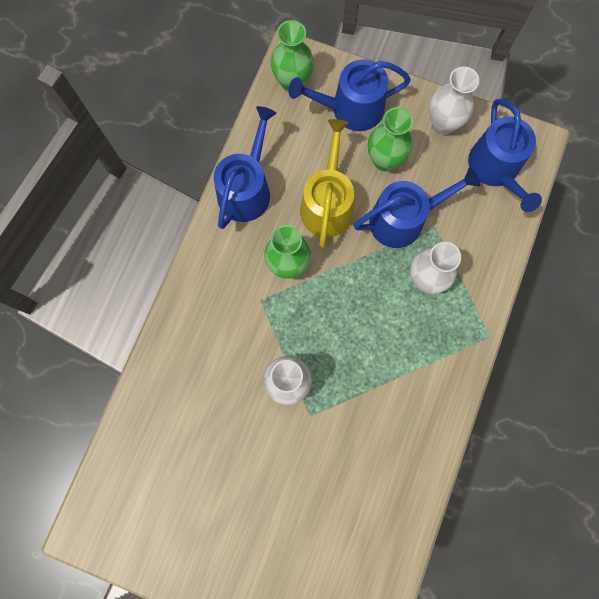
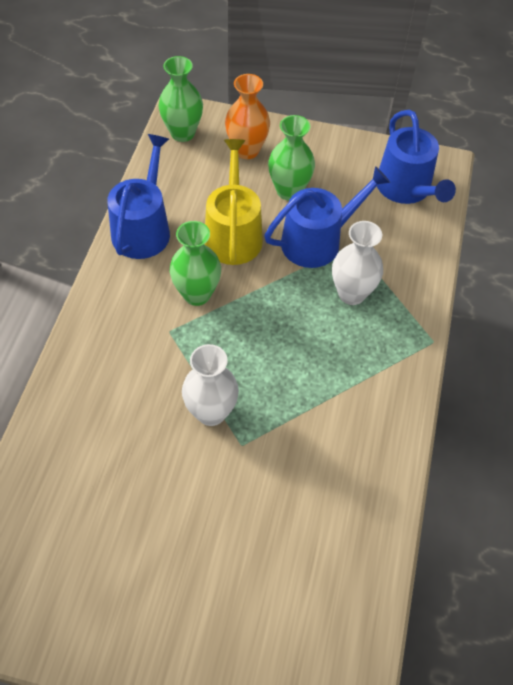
camera: 10 degrees left, 20 degrees down
(351, 109) = (247, 150): blue watering can -> orange vase
(443, 124) = (344, 155): white vase -> none

